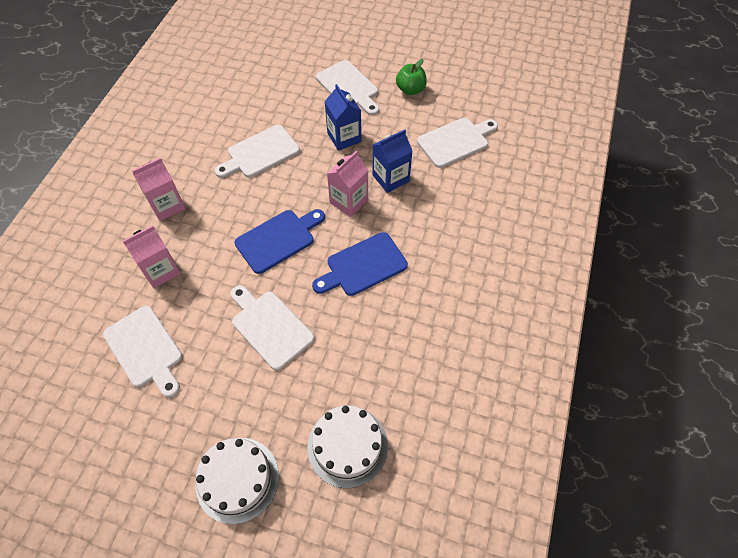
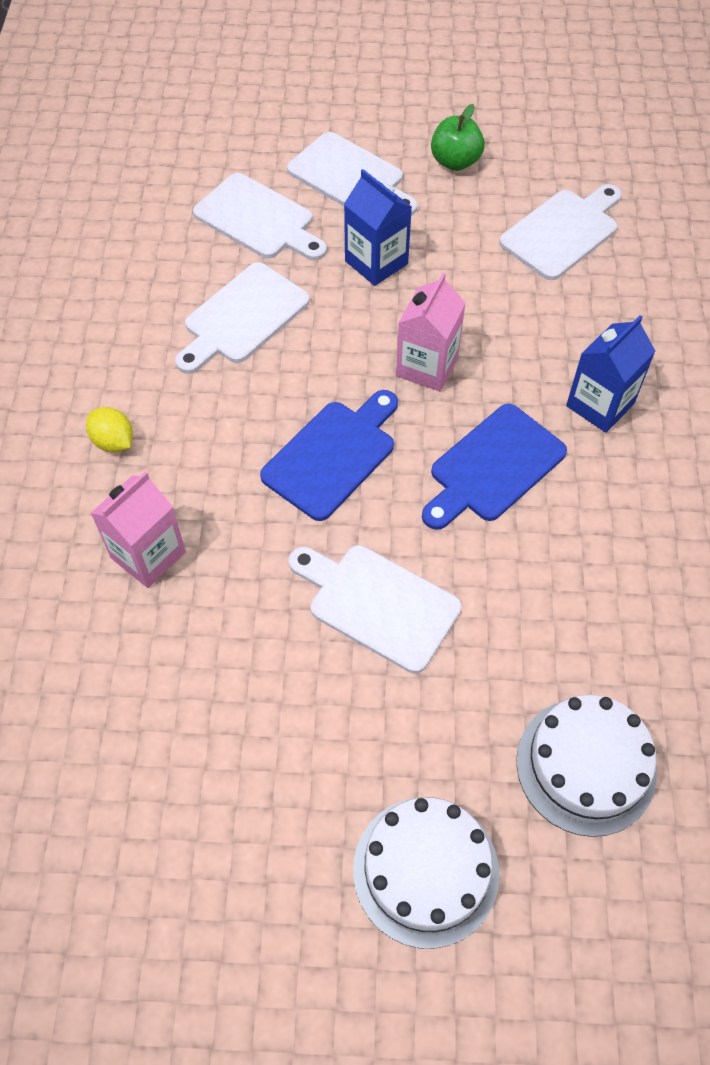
camera: 15 degrees left, 0 degrees up
(145, 349) = (176, 696): white cutting board -> white cutting board (258, 220)
(167, 205) = (113, 441): pink carton -> yellow lemon
(390, 178) = (481, 313): blue carton -> blue carton (600, 404)

